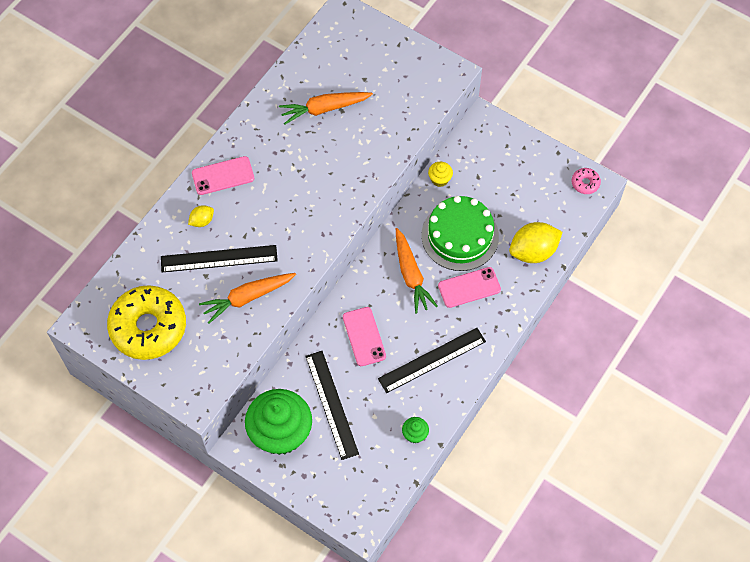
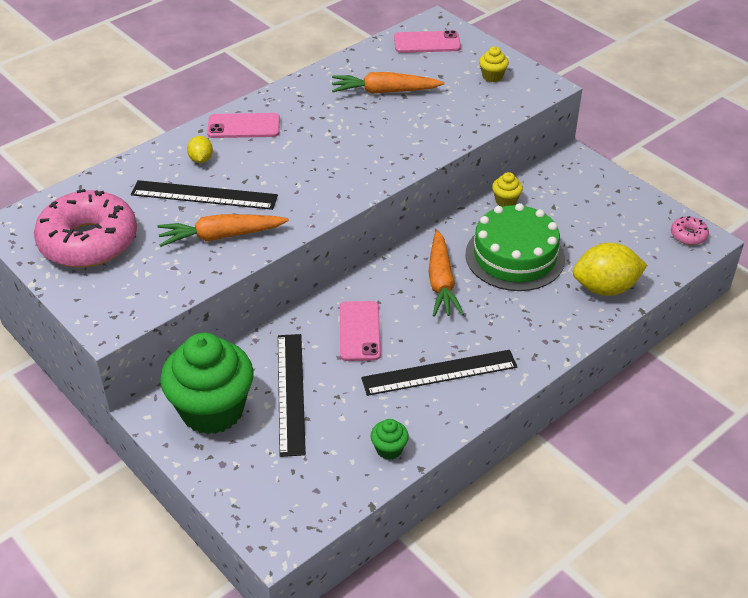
camera: 15 degrees right, 20 degrees down
(148, 327) = (88, 241): yellow donut -> pink donut
(202, 221) = (201, 159): yellow lemon -> yellow lemon turned 75 degrees counterclockwise
(407, 70) = (492, 76): none -> yellow cupcake
(469, 287) = (511, 308): pink phone -> pink phone (427, 43)

